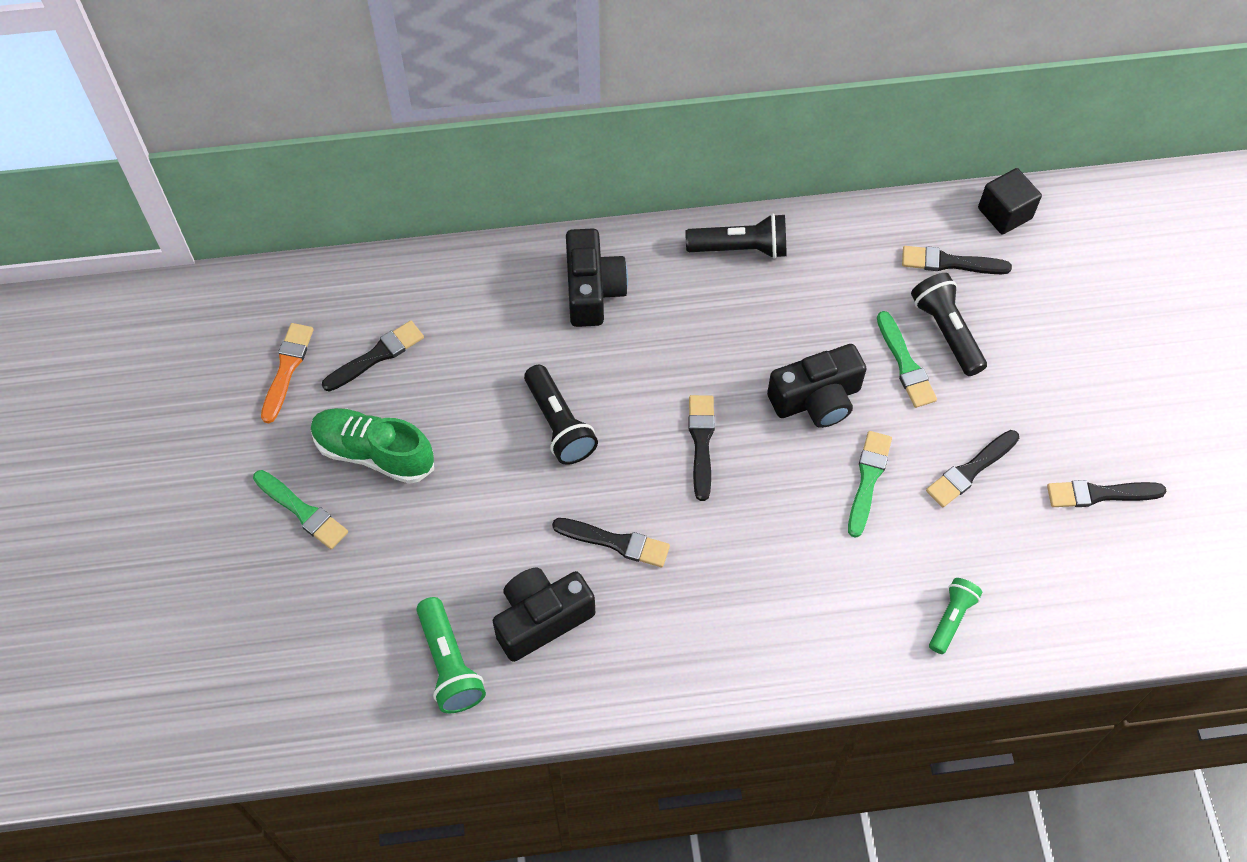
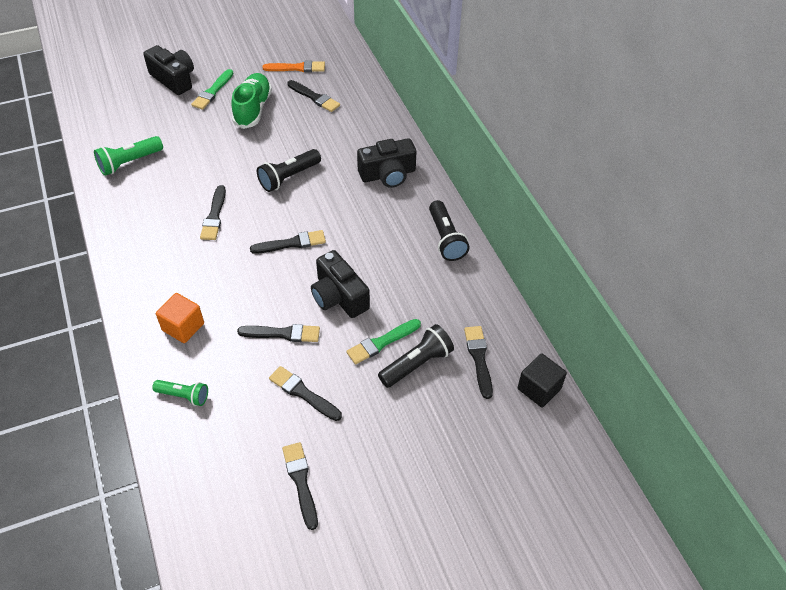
camera: 75 degrees right, 10 degrees down
(541, 619) = (160, 193): black camera -> black camera (174, 79)
(830, 608) = (183, 327): none -> orange cube
(868, 479) = (283, 333): green brush -> black brush

